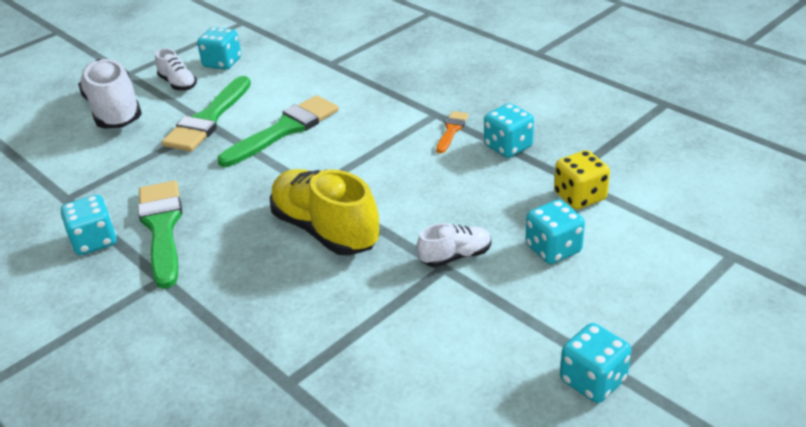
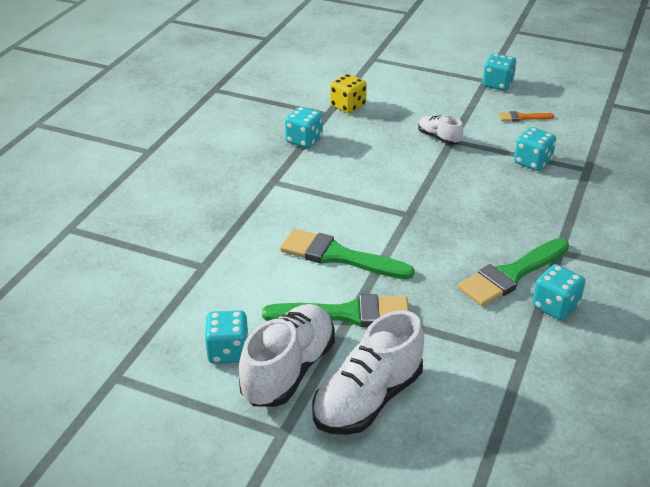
camera: 115 degrees left, 0 degrees up
(178, 84) = (288, 370): white shoe -> white shoe, size x1.93
(325, 230) = (452, 194): yellow shoe -> none
(451, 130) = (294, 168): orange brush -> orange brush (522, 117)
(553, 249) = (406, 108): turquoise dice -> turquoise dice (532, 162)

